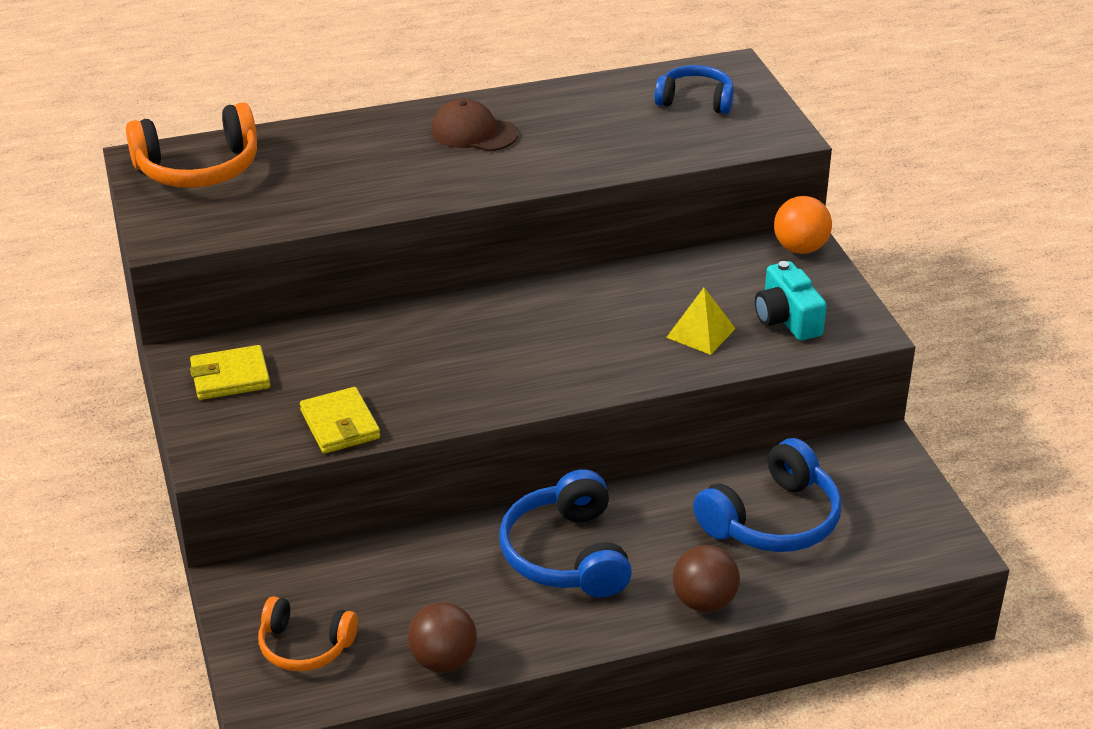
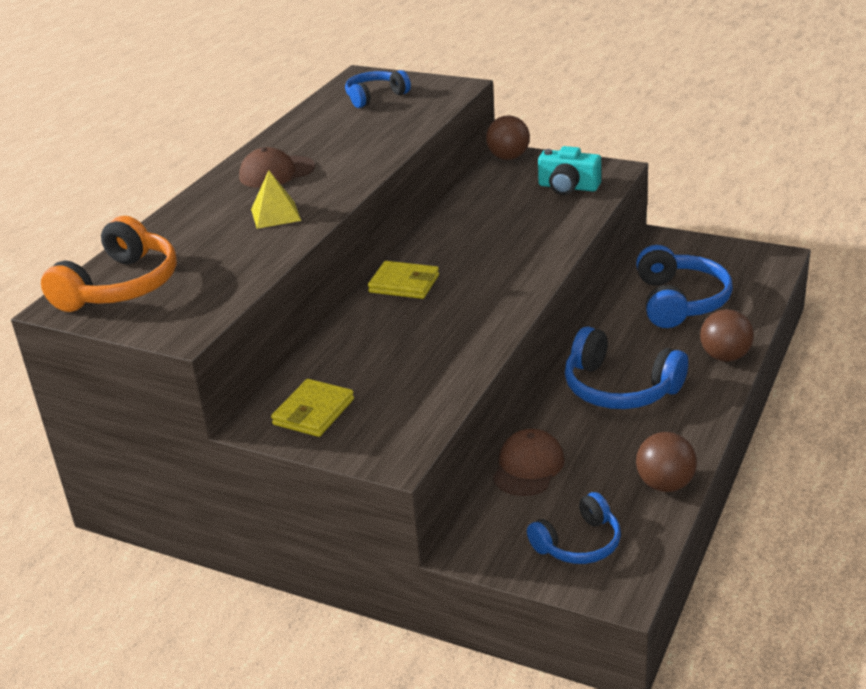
camera: 45 degrees left, 5 degrees down
(305, 646) = (578, 543): orange headphones -> blue headphones
(340, 425) = (440, 385): yellow wallet -> yellow wallet (404, 284)
(382, 558) = (528, 467): none -> brown cap
(700, 332) = (540, 217): yellow pyramid -> yellow pyramid (275, 214)
(800, 248) = (508, 157): orange ball -> brown ball

